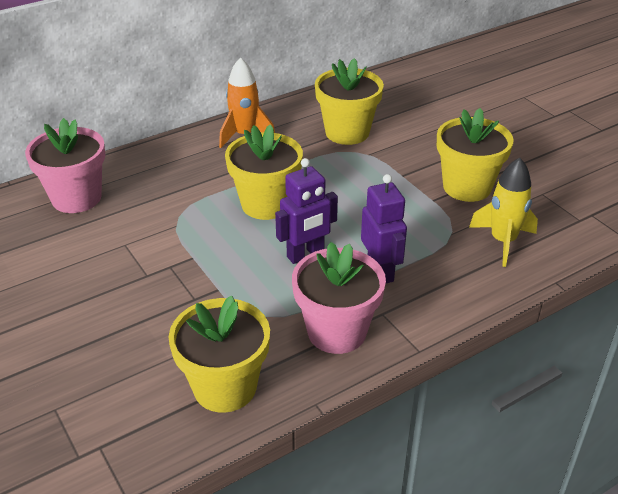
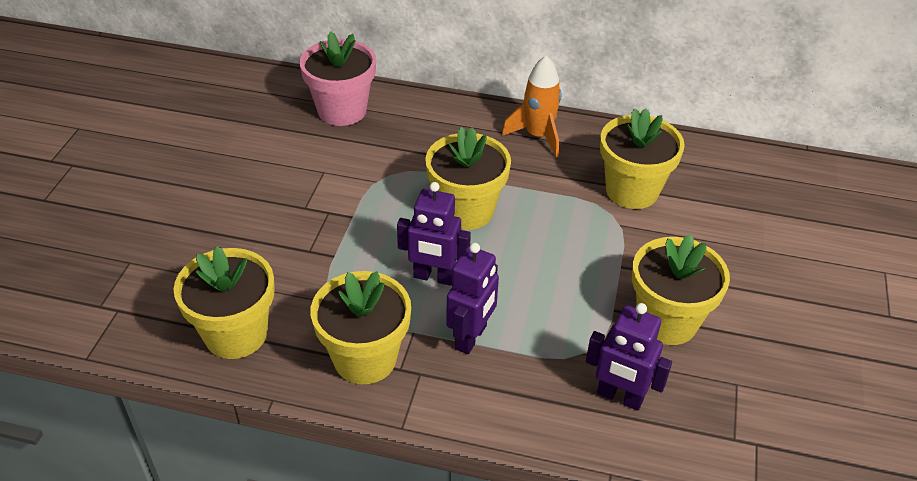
camera: 45 degrees right, 5 degrees up
(337, 332) = (365, 358): pink flower pot -> yellow flower pot
(503, 241) = (619, 397): yellow rocket -> purple robot

